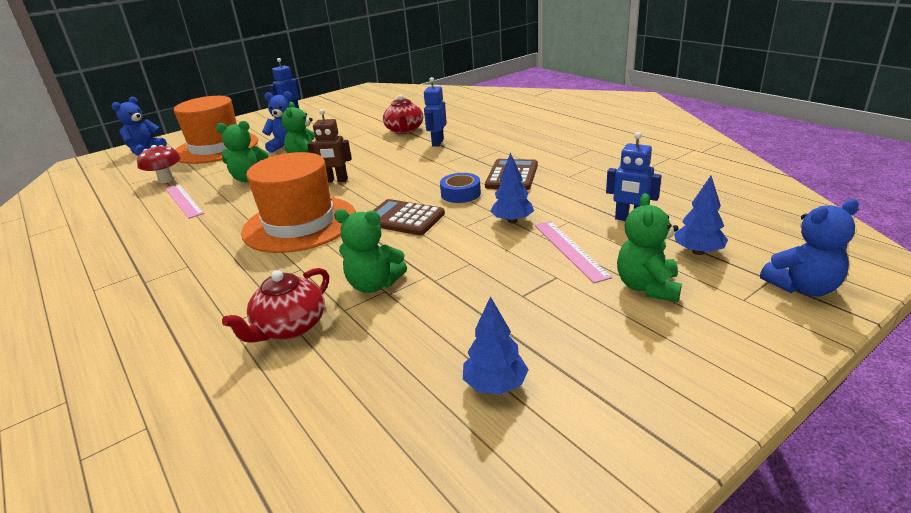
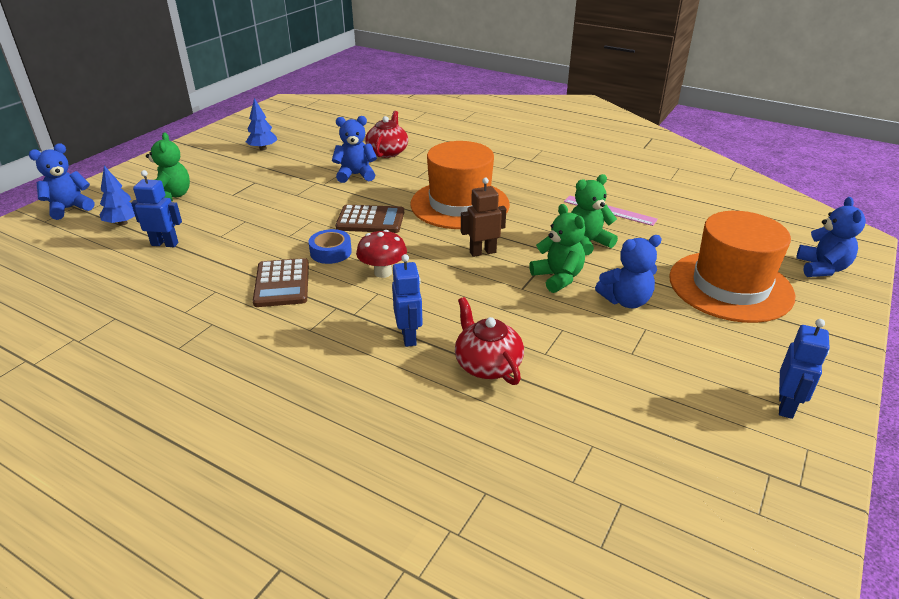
camera: 155 degrees right, 5 degrees up
(166, 180) = (682, 229): red mushroom -> red mushroom (383, 272)
(374, 285) = (356, 175): green teddy bear -> blue teddy bear
(512, 221) = (271, 230): blue tree -> none
(570, 250) = (221, 212): pink ruler -> none

